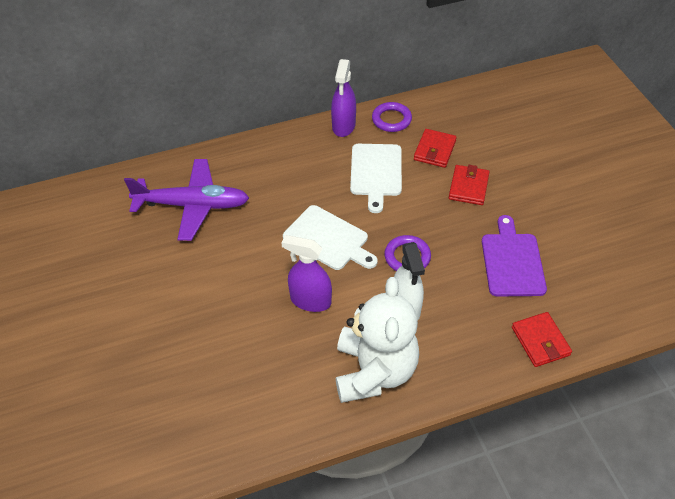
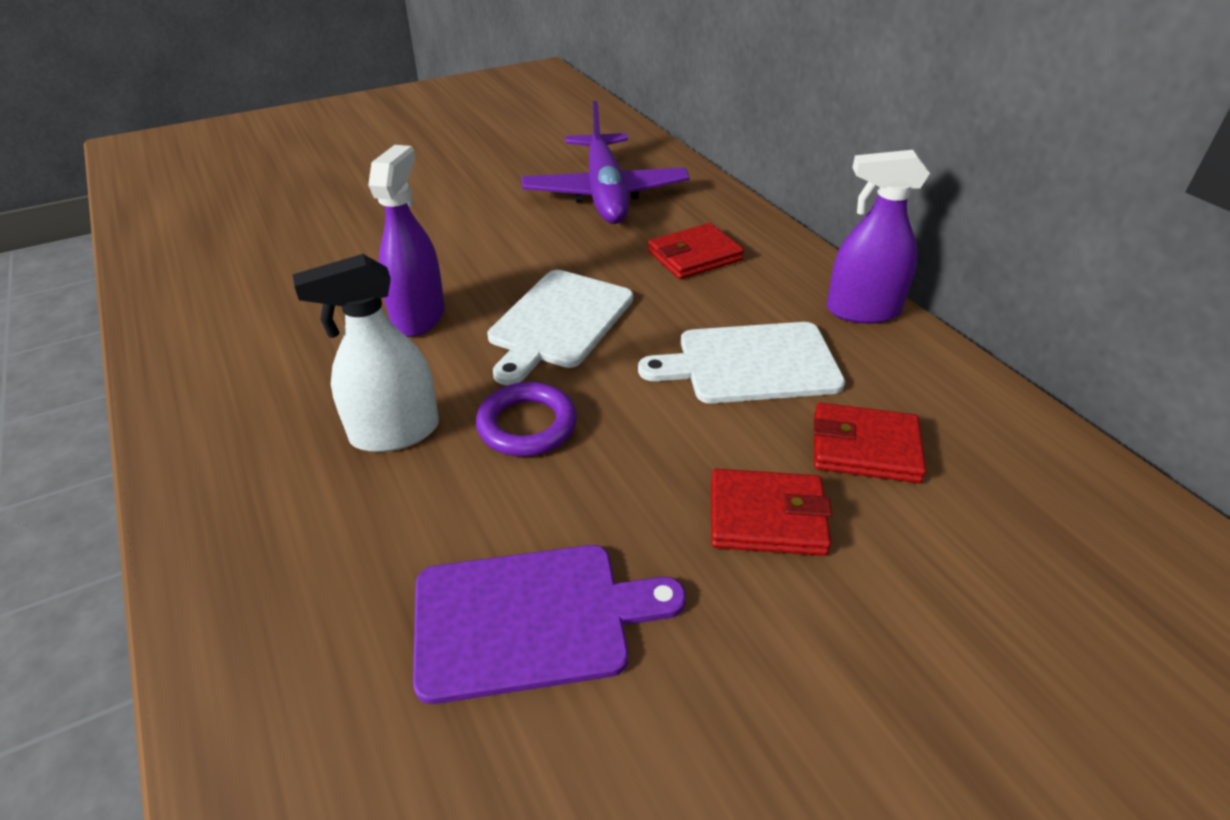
camera: 80 degrees right, 10 degrees down
(374, 371) = (253, 403): white teddy bear -> none
(391, 119) = (924, 372): purple ring -> none
(540, 341) = (264, 689): red wallet -> red wallet (694, 256)

